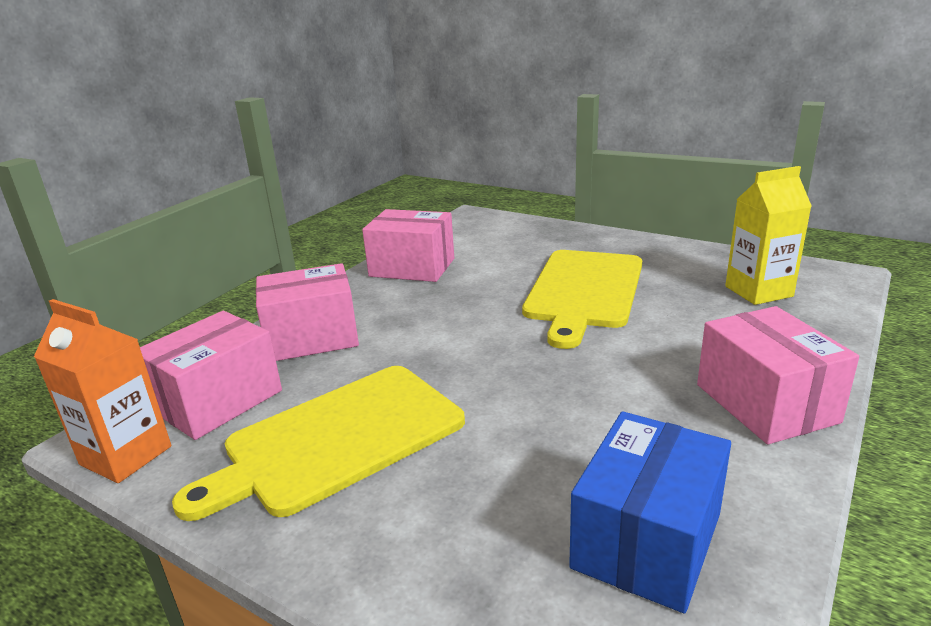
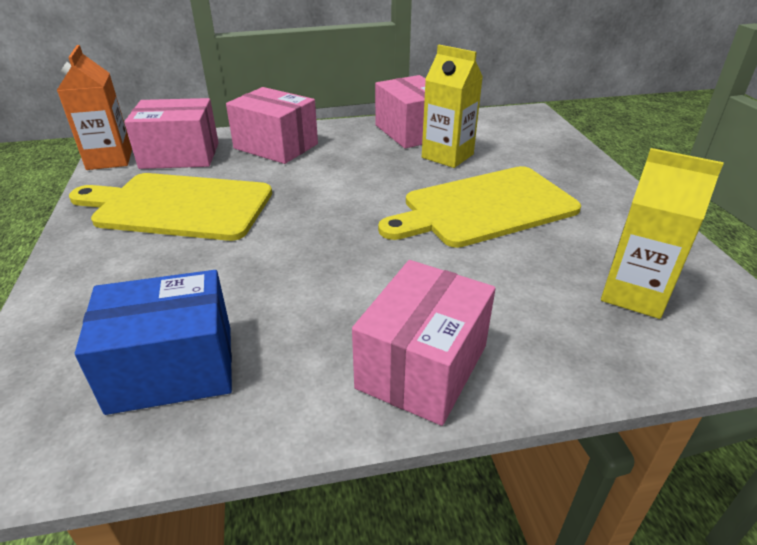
camera: 45 degrees right, 10 degrees up
(481, 271) = (447, 156): none -> yellow carton

